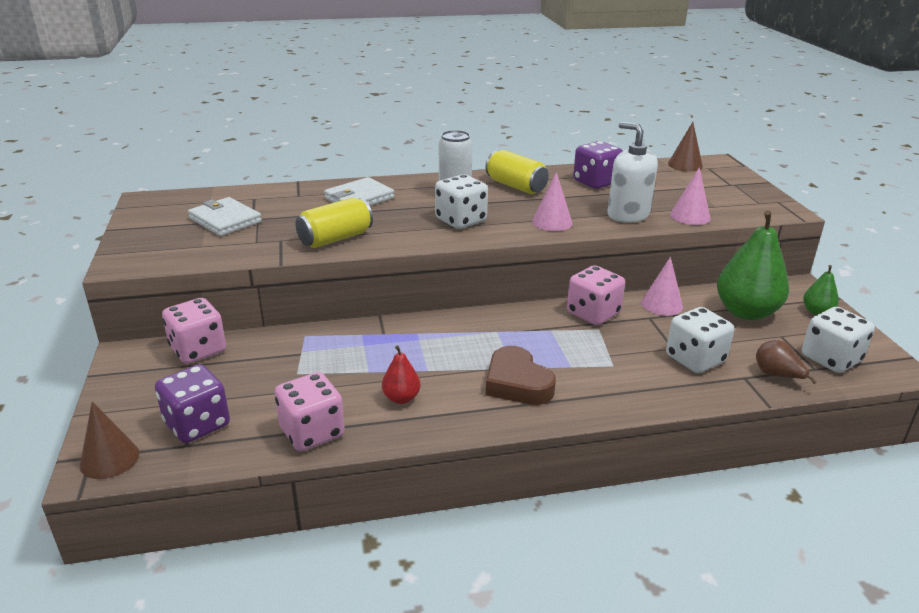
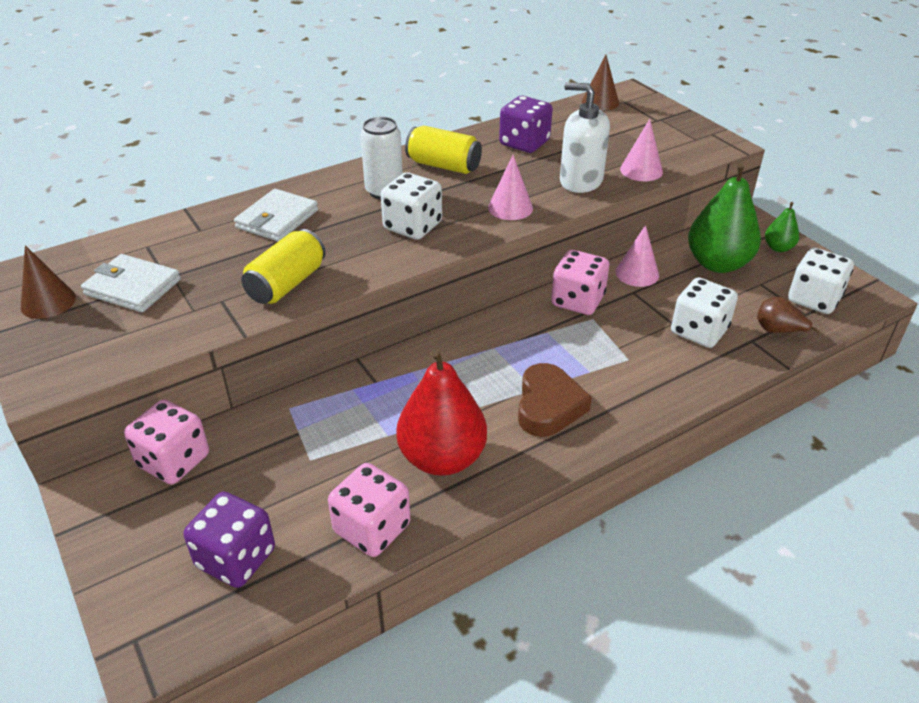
camera: 20 degrees left, 10 degrees up
(109, 459) = (160, 635): brown cone -> brown cone (48, 302)
(401, 398) = (442, 458): red pear -> red pear, size x2.07
(517, 383) = (548, 406): brown heart -> brown heart turned 120 degrees counterclockwise

